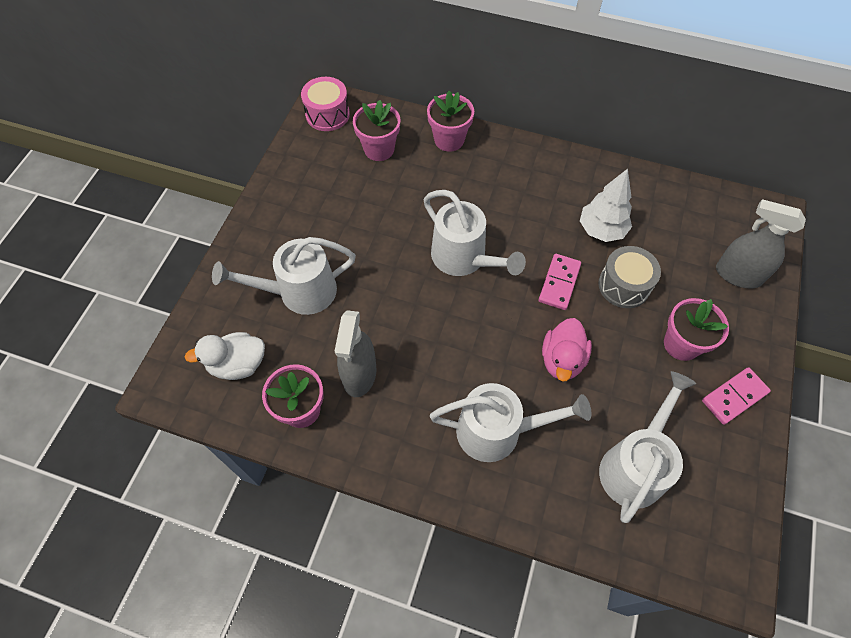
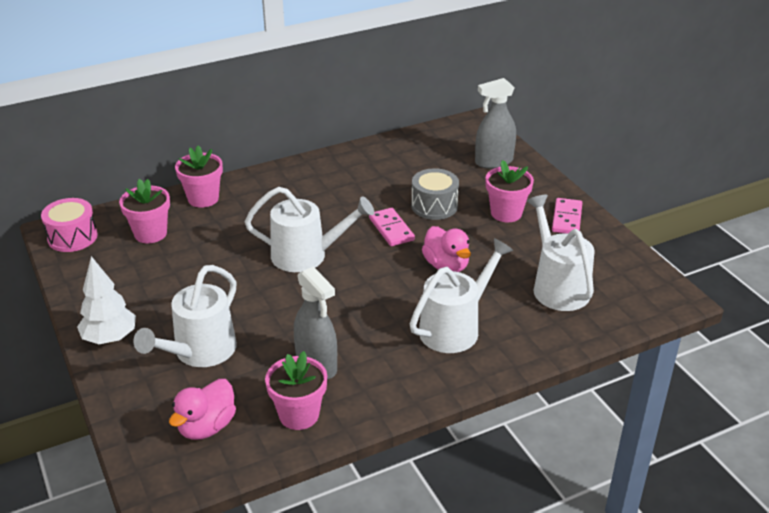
camera: 45 degrees left, 25 degrees down
(238, 364) = (207, 427): white duck -> pink duck
(601, 230) = (382, 187): white tree -> white tree (110, 338)

